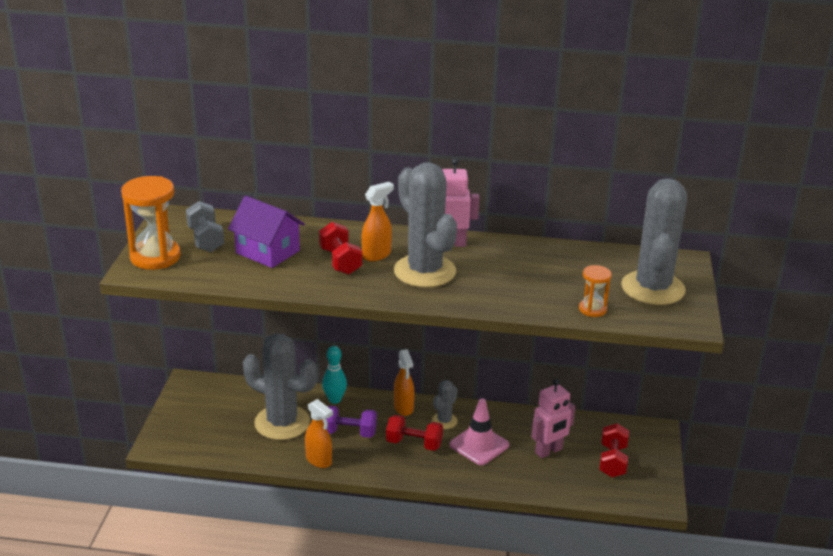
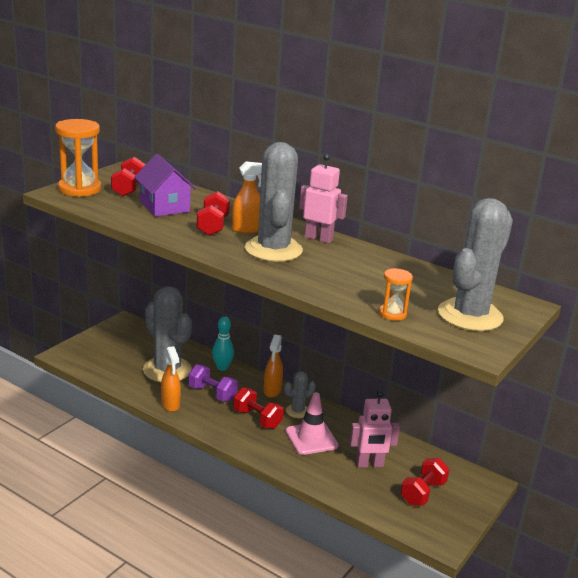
camera: 25 degrees right, 5 degrees down
(206, 240) = (128, 188): grey dumbbell -> red dumbbell

